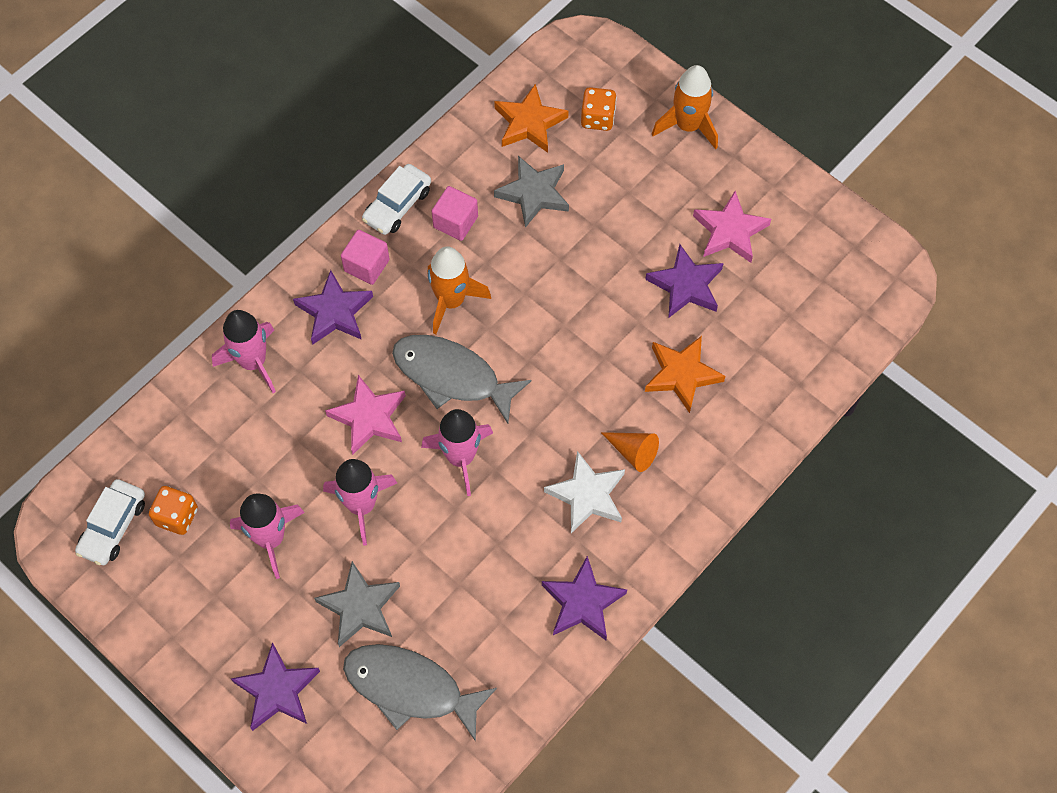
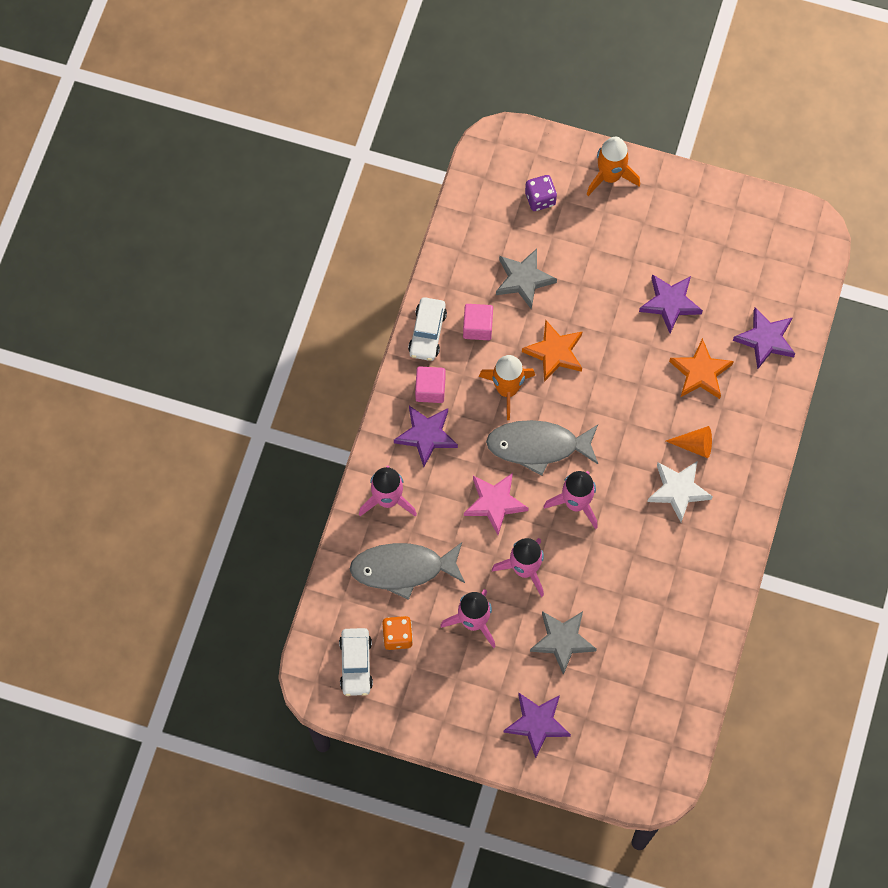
camera: 25 degrees left, 5 degrees up
(410, 688) = (627, 680): grey fish -> grey fish (403, 569)
(529, 123) = (491, 224): orange star -> orange star (554, 352)
(582, 602) = (713, 568): purple star -> purple star (765, 339)
(597, 118) = (540, 199): orange dice -> purple dice
(730, 231) = (681, 247): pink star -> none

